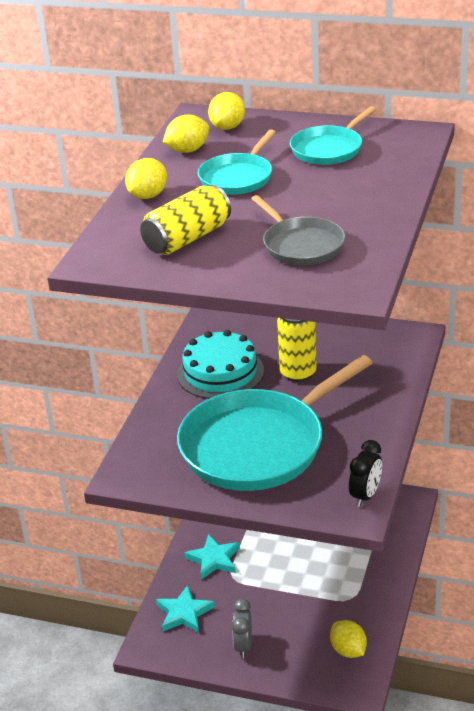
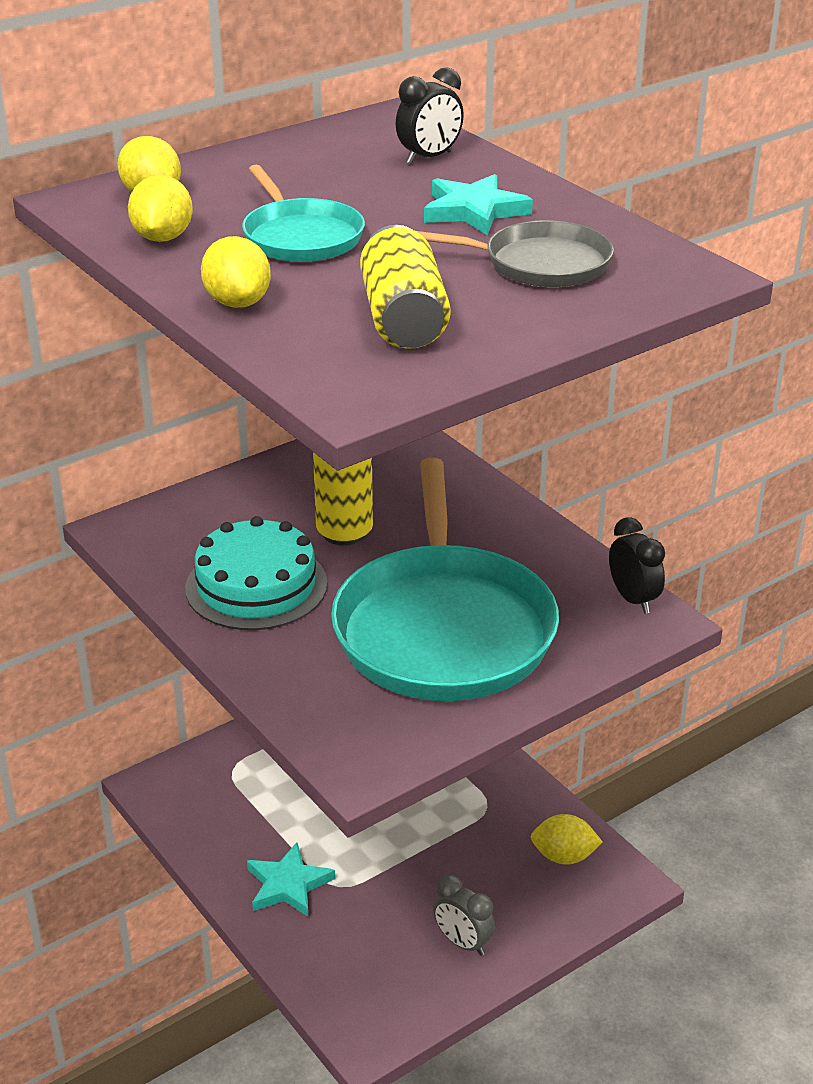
camera: 55 degrees left, 0 degrees up
(184, 613) = (347, 967): turquoise star -> turquoise star (474, 211)
(329, 149) = (333, 168): turquoise pan -> none
(385, 164) = (429, 158): none -> black clock

